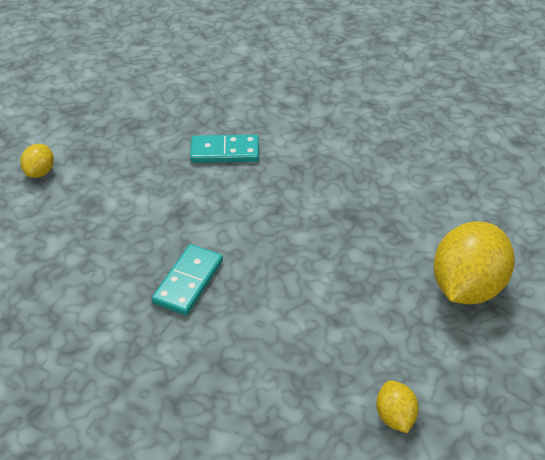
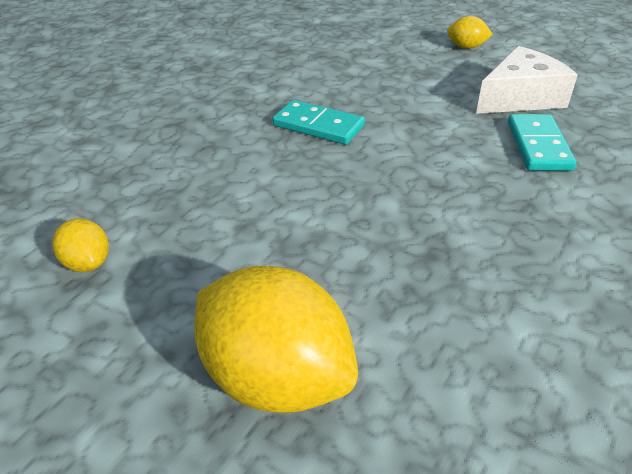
camera: 95 degrees right, 5 degrees down
(150, 150) = (520, 98): none -> white cheese
(395, 416) = (88, 263): yellow lemon -> yellow lemon turned 60 degrees clockwise

